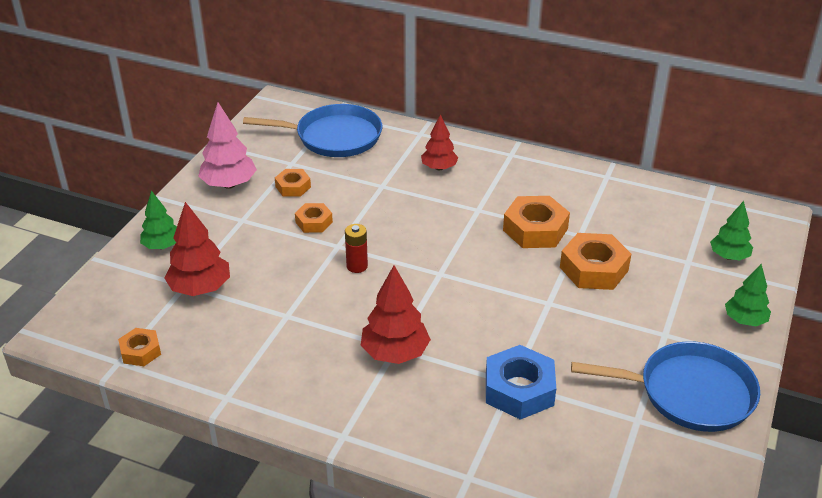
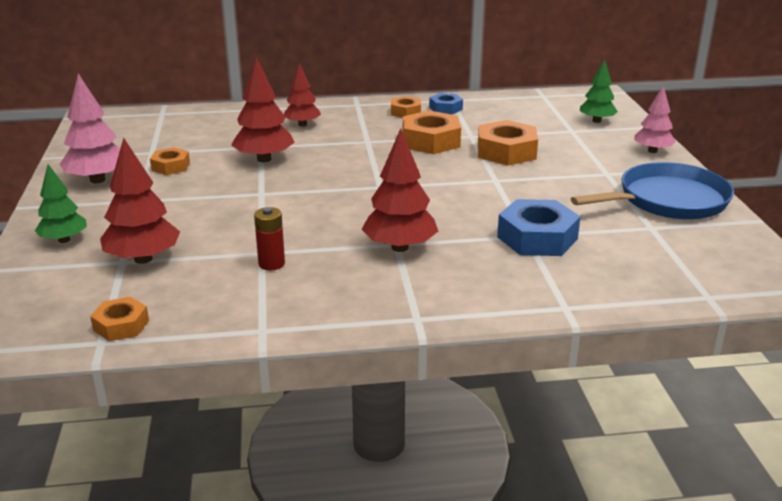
camera: 30 degrees left, 10 degrees down
(314, 222) = (219, 184): orange nut -> orange nut (405, 112)
(334, 137) = (178, 127): blue pan -> none
(357, 266) = (296, 201): red battery -> red battery (271, 264)
(372, 203) = (264, 159): none -> red tree
(590, 187) = (445, 108): none -> blue nut
(745, 320) = (652, 151): green tree -> pink tree

